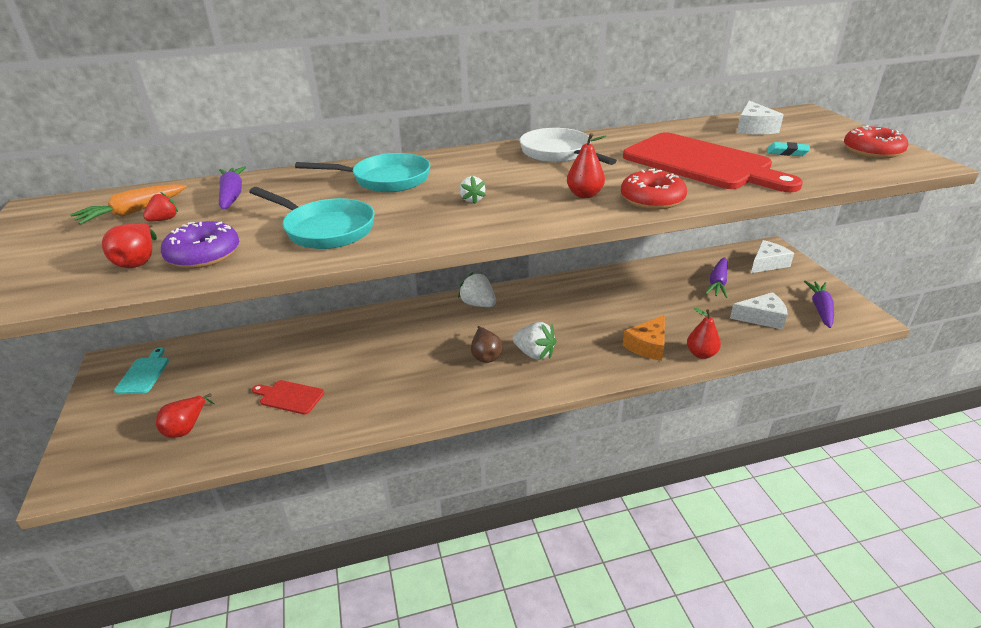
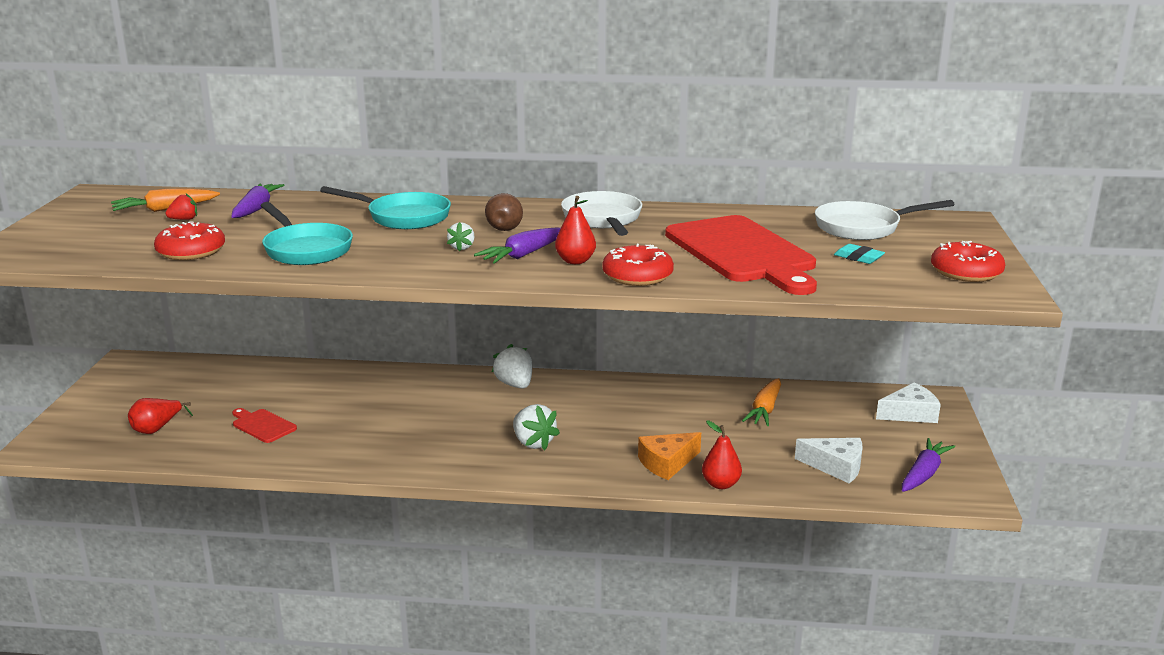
camera: 20 degrees right, 10 degrees down
(138, 261) = (139, 247): red pear -> none
(144, 374) = (149, 378): turquoise cutting board -> none
(203, 254) = (191, 251): purple donut -> red donut
(485, 355) = (480, 433): brown pear -> brown pear (506, 227)
(674, 283) = (765, 410): none -> orange carrot
(718, 283) = (820, 421): purple carrot -> purple carrot (523, 255)
(753, 128) = (863, 227): white cheese -> white pan

